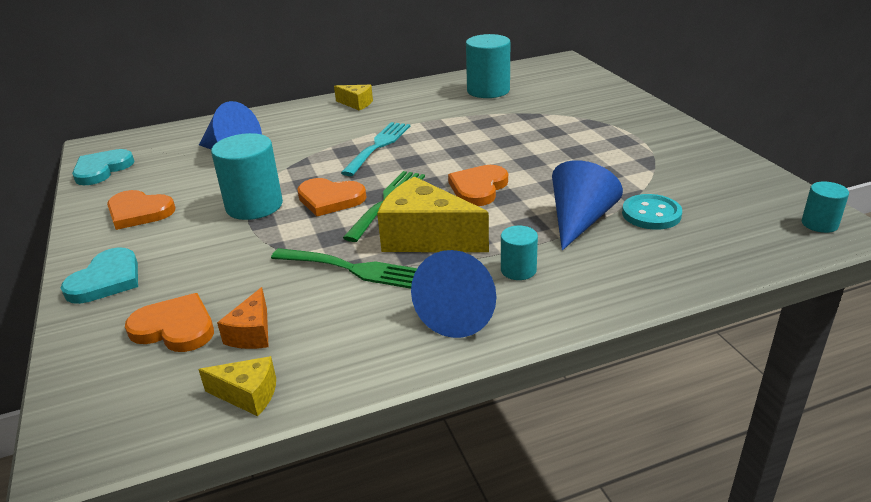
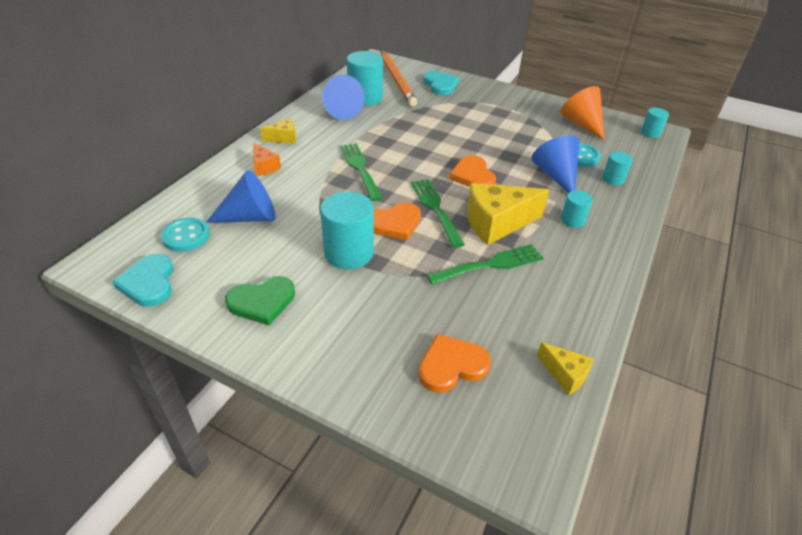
camera: 45 degrees left, 10 degrees up
(106, 280) = (339, 365): turquoise heart -> turquoise heart (440, 85)
(139, 212) = (262, 302): orange heart -> green heart
(171, 149) = (186, 236): none -> turquoise button
(248, 395) = (565, 374): yellow cheese -> yellow cheese turned 75 degrees clockwise
(252, 333) = (504, 339): orange cheese -> orange cheese (264, 167)
(378, 146) = (359, 168): turquoise fork -> green fork
(461, 312) = (585, 260): blue cone -> blue cone (341, 110)
(550, 83) = (397, 80): none -> orange pencil
(654, 252) = (613, 179): none -> turquoise cylinder
(719, 183) = (582, 124): none -> orange cone

